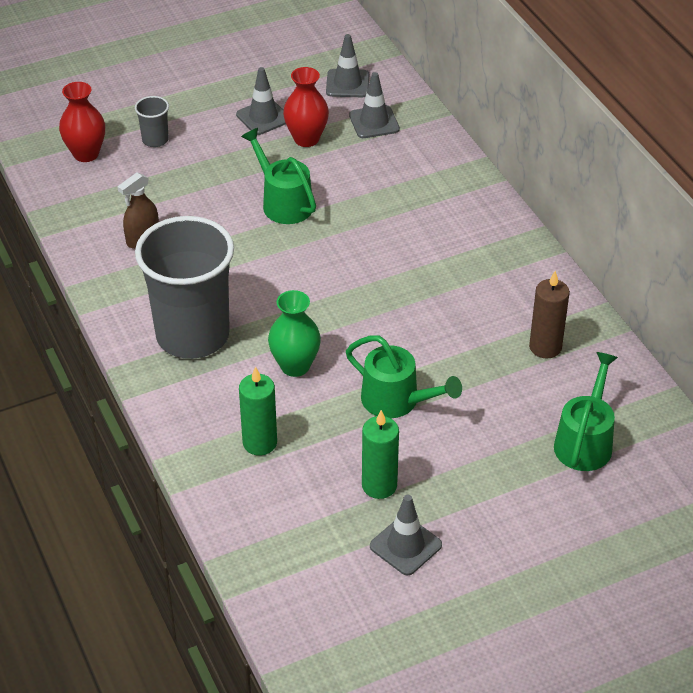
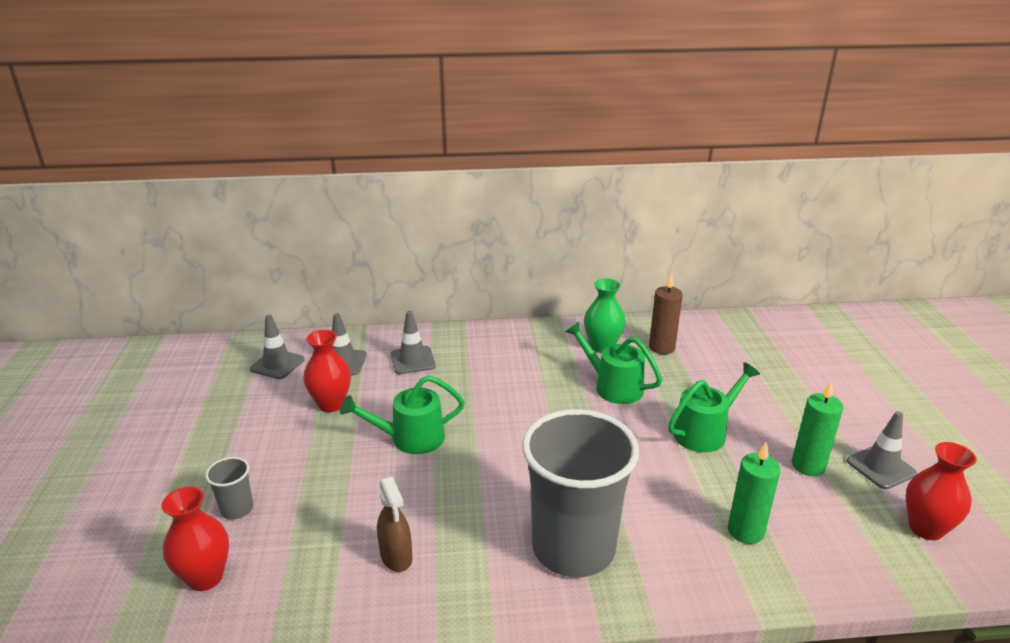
camera: 70 degrees left, 15 degrees down
(263, 117) = (275, 423): grey traffic cone -> grey traffic cone (412, 360)
(295, 366) = (643, 482): green vase -> green vase (602, 347)
(321, 577) = (925, 528): none -> red vase
(585, 441) = (765, 355): green watering can -> green watering can (613, 386)

